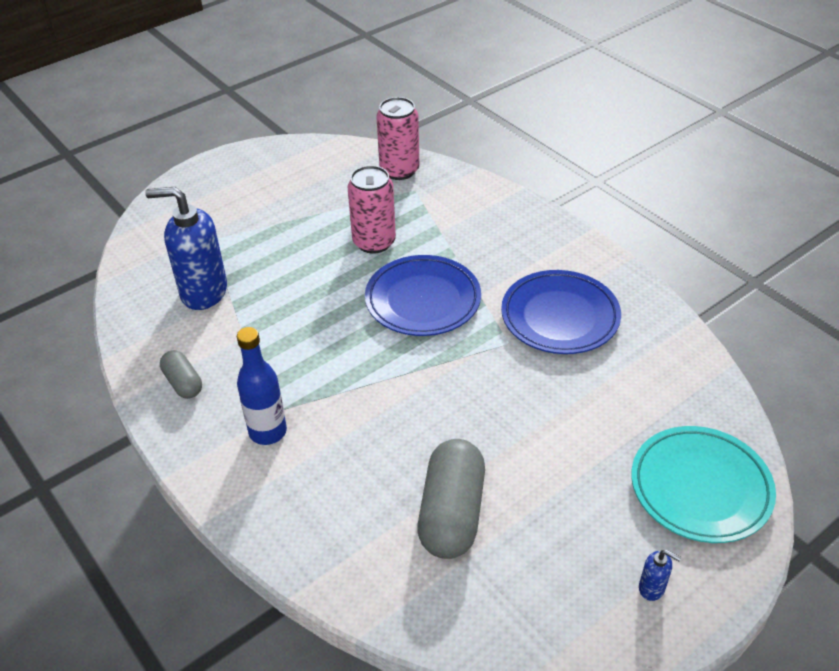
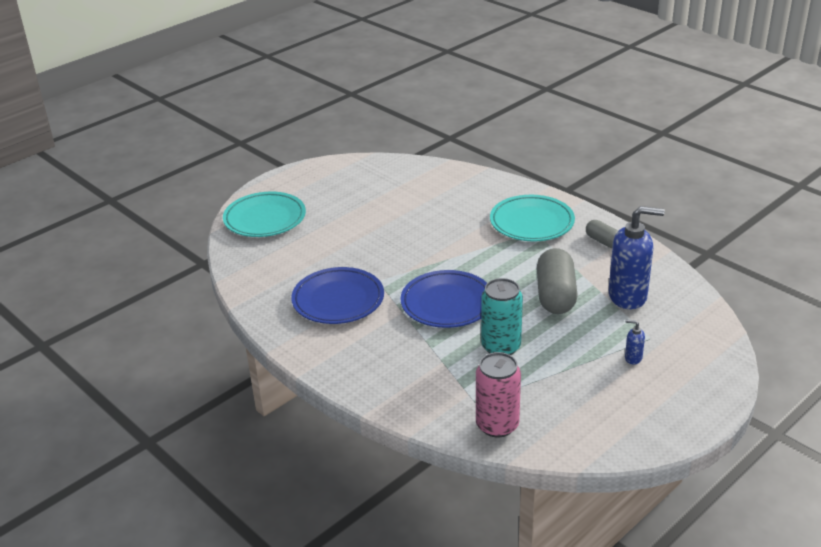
camera: 175 degrees right, 10 degrees down
(268, 432) = (531, 223): blue bottle -> turquoise plate
(374, 242) = (501, 347): pink can -> turquoise can
(452, 513) = (410, 199): grey capsule -> grey capsule (555, 295)
(652, 588) = (303, 183): blue soap dispenser -> blue soap dispenser (633, 358)

